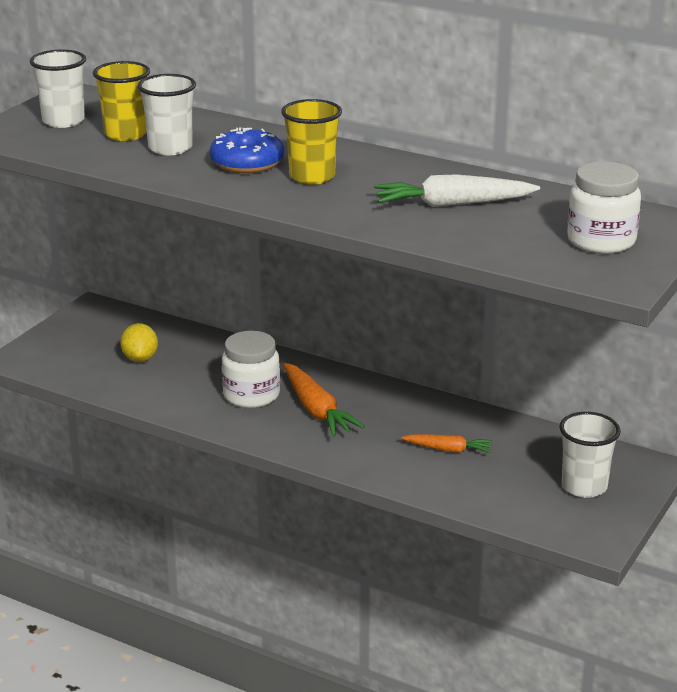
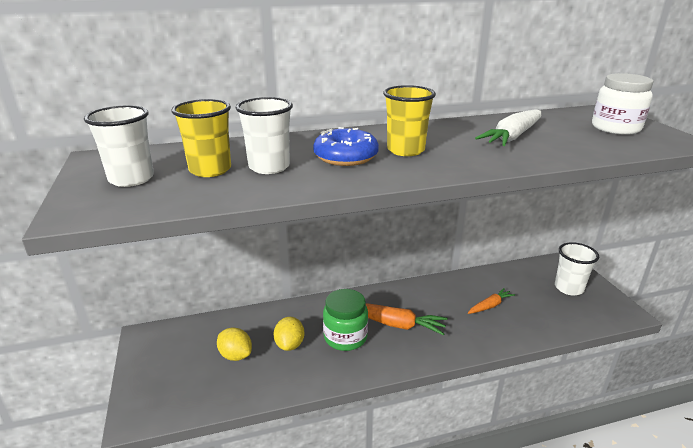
camera: 45 degrees left, 0 degrees up
(195, 374) = (290, 344): none -> yellow lemon
(251, 395) = (345, 337): white jar -> green jar

